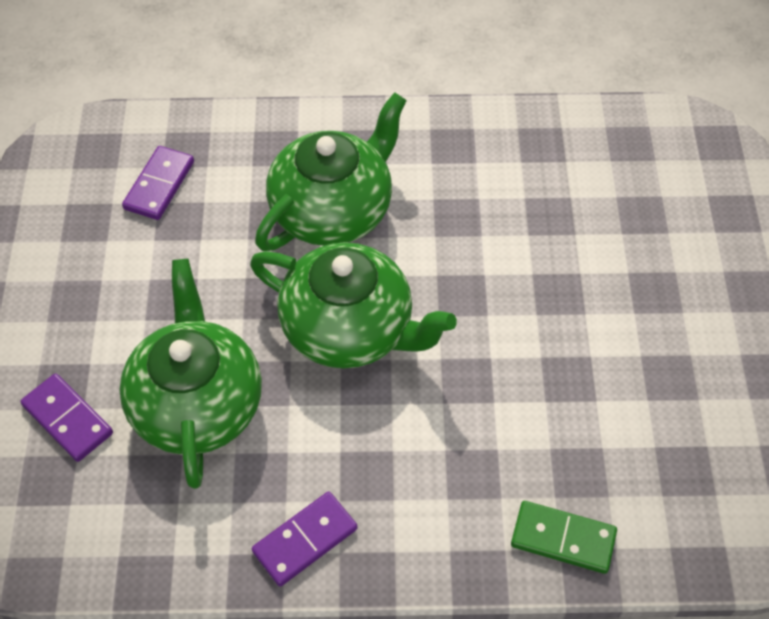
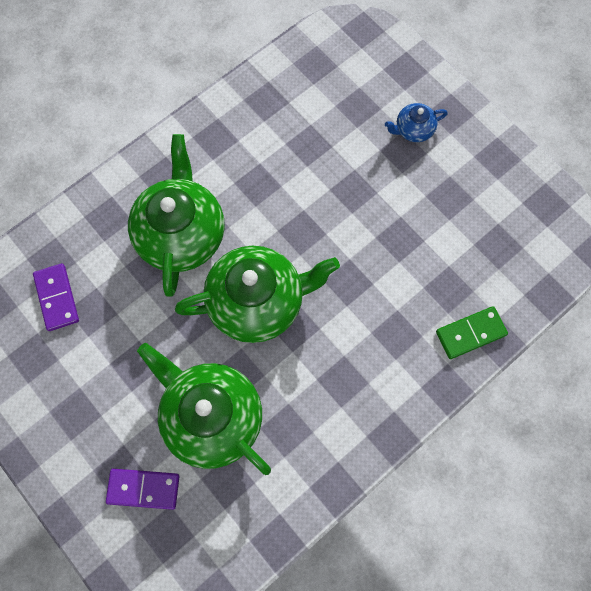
camera: 40 degrees left, 15 degrees up
(305, 540) = (342, 445): purple domino -> none
(688, 278) = (413, 130): none -> blue teapot

